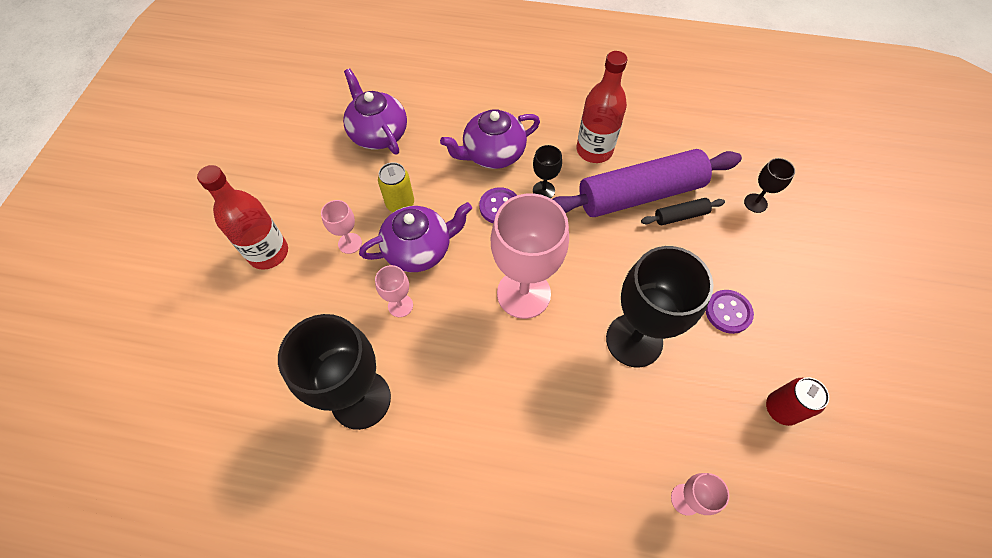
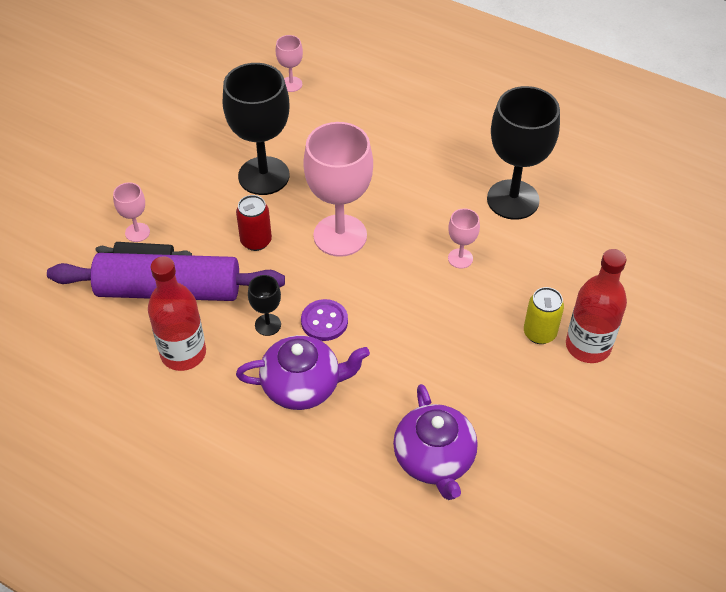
camera: 160 degrees left, 10 degrees down
(350, 243) = (498, 330): pink goblet -> pink goblet (137, 232)
(400, 204) = (432, 357): yellow can -> yellow can (539, 333)
(419, 249) = (426, 303): purple teapot -> none
(728, 312) = (169, 172): purple button -> none
(755, 203) = (61, 247): black goblet -> none
(781, 409) = (183, 107): red can -> red can (256, 241)

